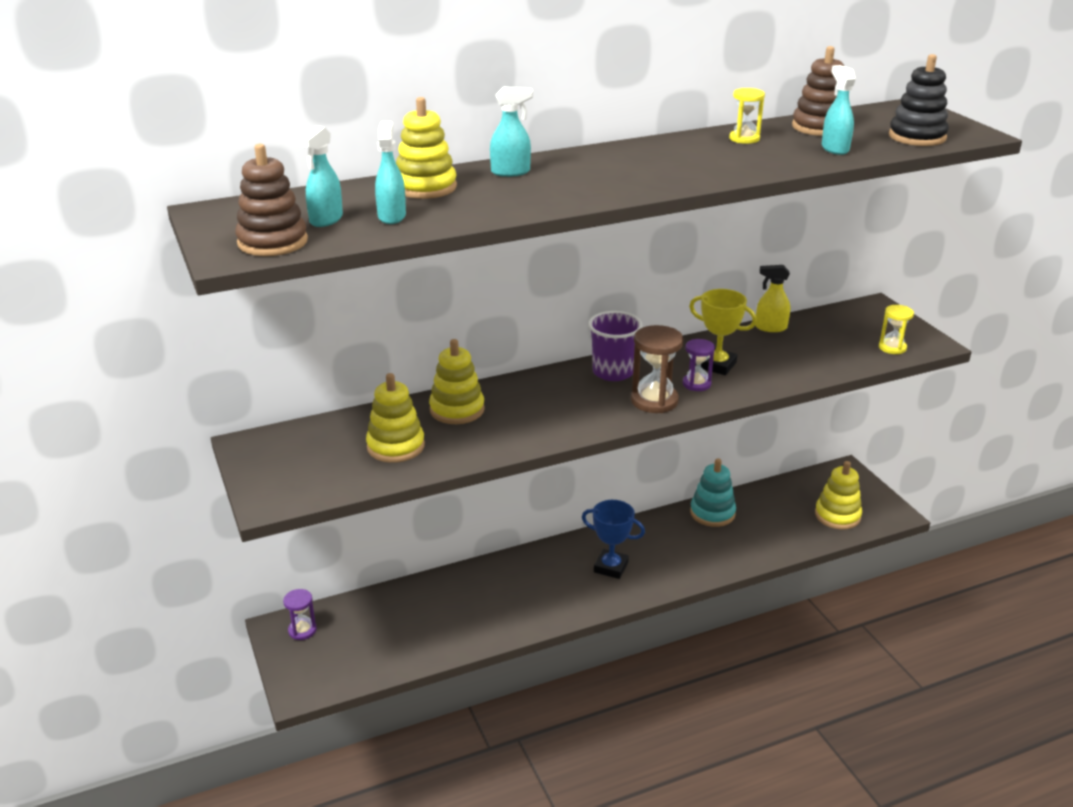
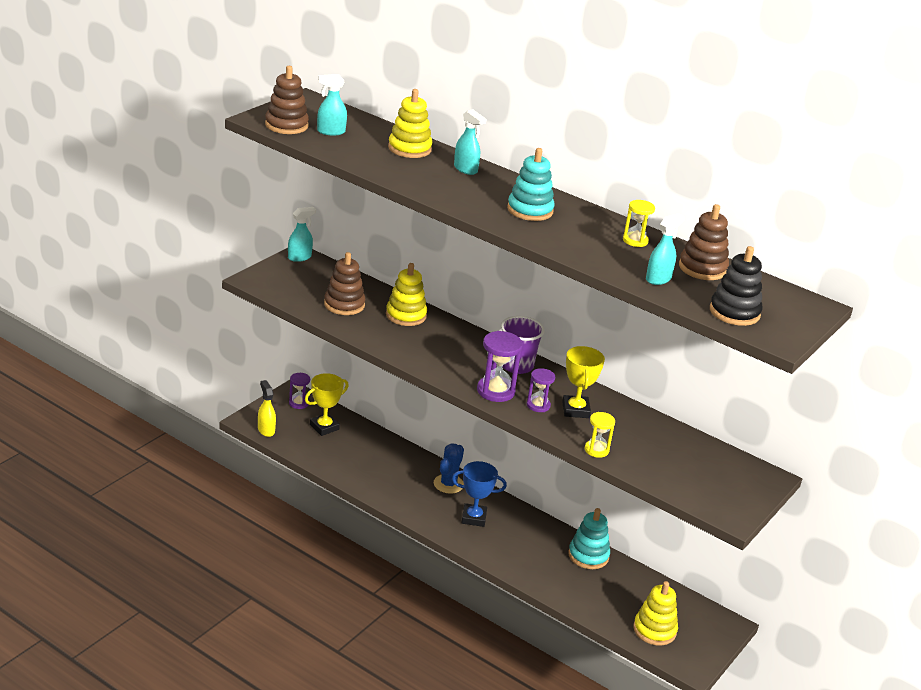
camera: 55 degrees right, 0 degrees up
(368, 625) = (324, 427): none -> yellow trophy
(392, 216) = (355, 148): turquoise spray bottle -> turquoise spray bottle (300, 257)
(395, 446) = (344, 305): yellow stacking toy -> brown stacking toy
(543, 564) = (448, 484): none -> blue cactus
(611, 567) = (474, 518): blue trophy -> blue trophy turned 75 degrees counterclockwise
(641, 166) = (530, 210): none -> turquoise stacking toy
(654, 400) = (495, 391): brown hourglass -> purple hourglass
(770, 327) = (664, 426): yellow spray bottle -> yellow spray bottle (266, 430)
(892, 347) = (700, 494): yellow hourglass -> yellow hourglass (596, 450)

